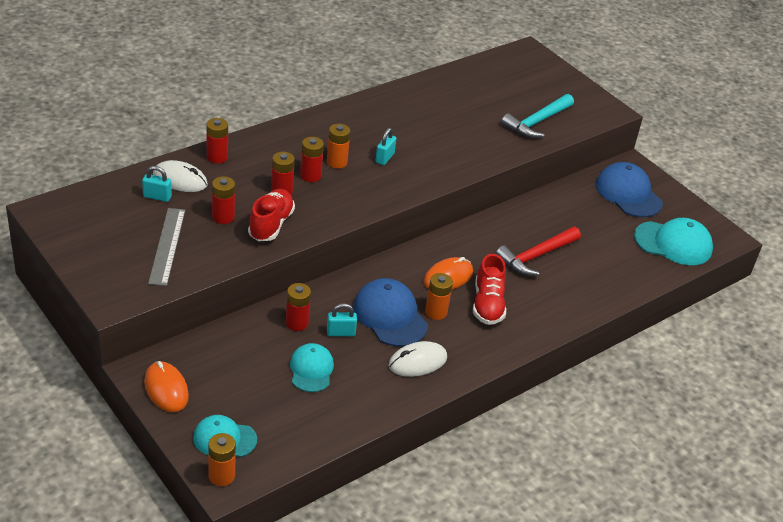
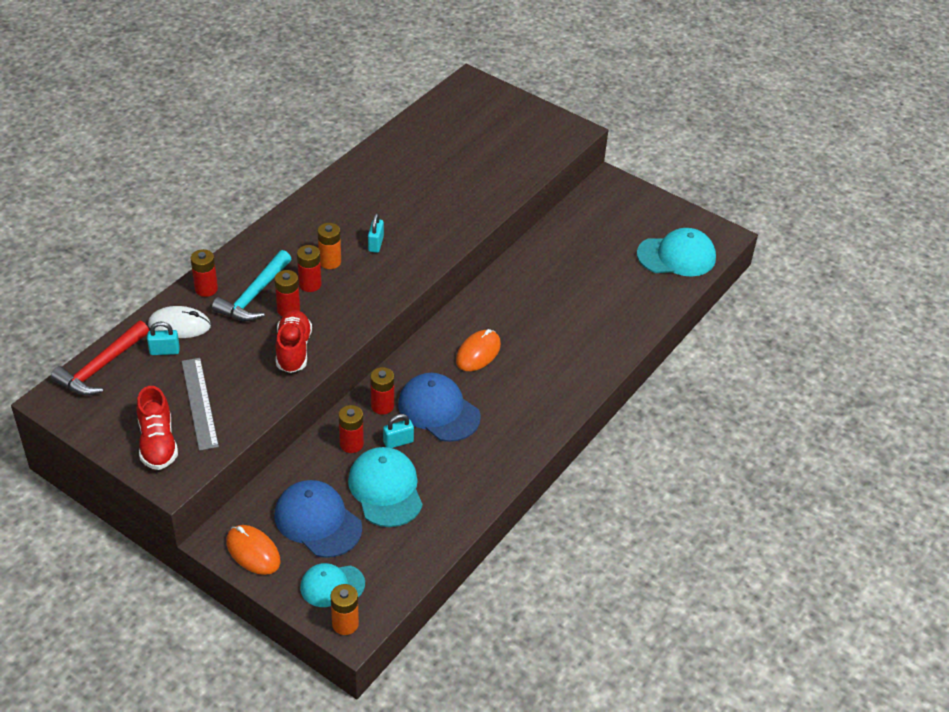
camera: 15 degrees left, 5 degrees up
(223, 217) = (242, 355): red battery -> red battery (382, 406)
(311, 370) = (385, 489): turquoise cap -> turquoise cap, size x1.54
(417, 362) = (483, 451): white mouse -> none
(436, 312) = (481, 393): orange battery -> none
(487, 304) = (526, 371): red shoe -> red shoe (158, 443)
(536, 256) = (553, 306): red hammer -> red hammer (101, 367)
(537, 122) = (509, 163): turquoise hammer -> turquoise hammer (254, 296)
(628, 194) = (616, 213): blue cap -> blue cap (318, 521)

